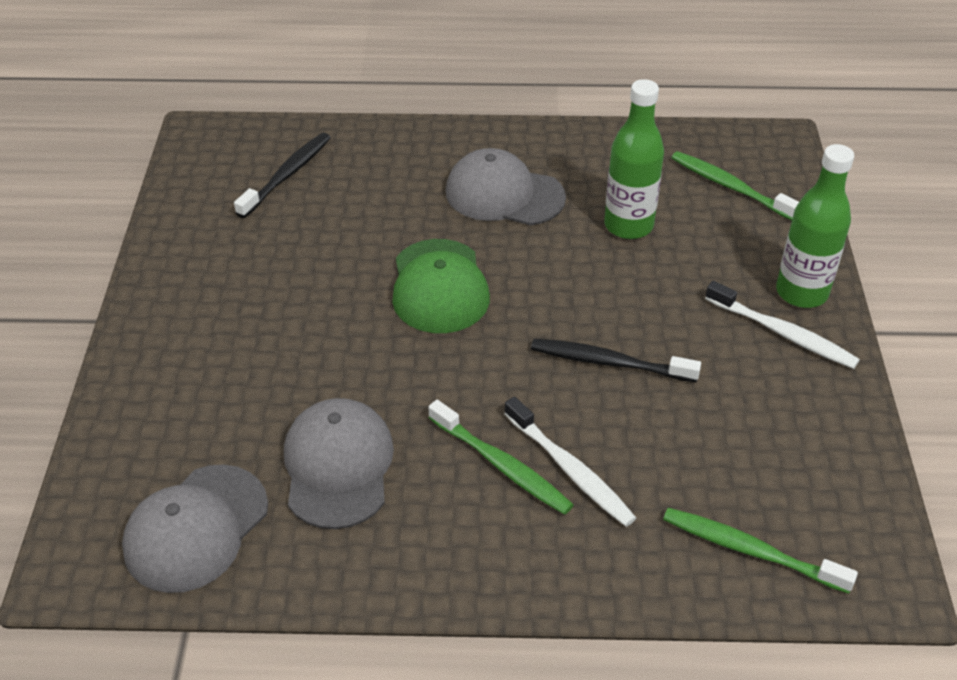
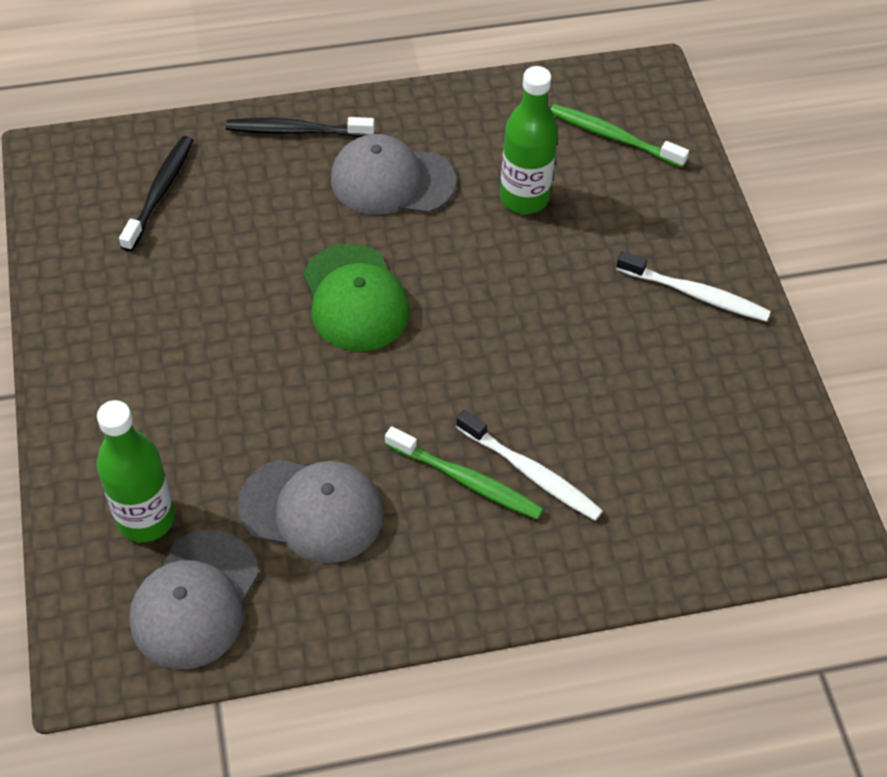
camera: 15 degrees left, 10 degrees up
(338, 466) = (312, 510): grey cap -> grey cap turned 120 degrees clockwise
(609, 362) = (541, 354): black toothbrush -> black toothbrush (296, 131)
(750, 550) = (709, 522): green toothbrush -> none
(801, 292) = (704, 247): green bottle -> green bottle (146, 518)

